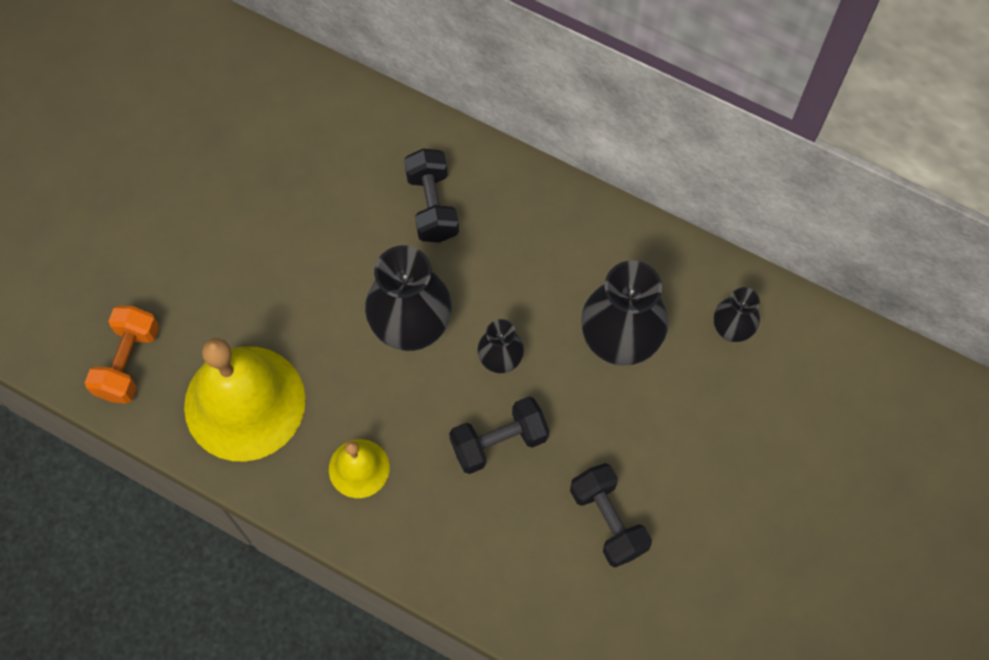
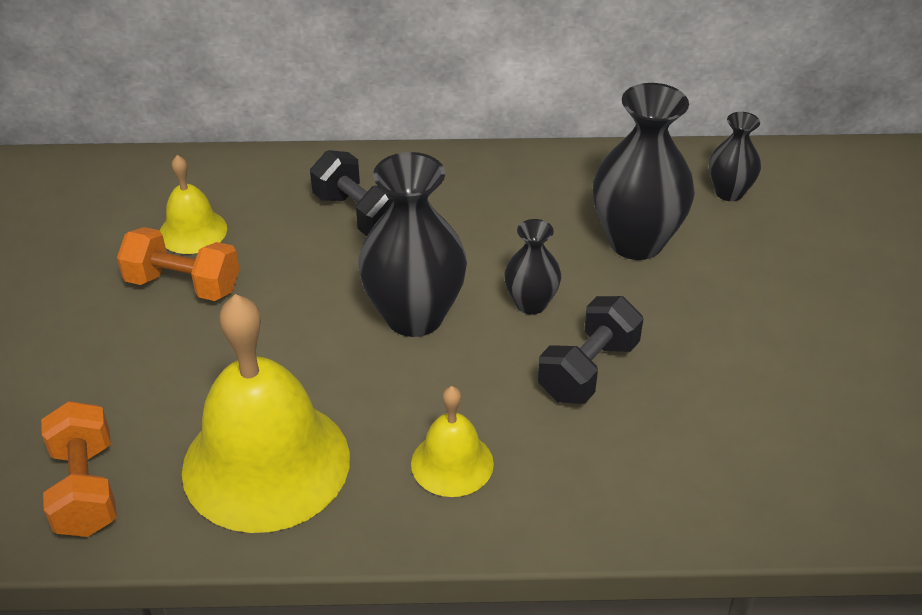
camera: 30 degrees left, 25 degrees down
(272, 213) = (183, 285): none -> orange dumbbell
(305, 161) = (193, 231): none -> yellow bell
(608, 520) = (759, 385): black dumbbell -> none

